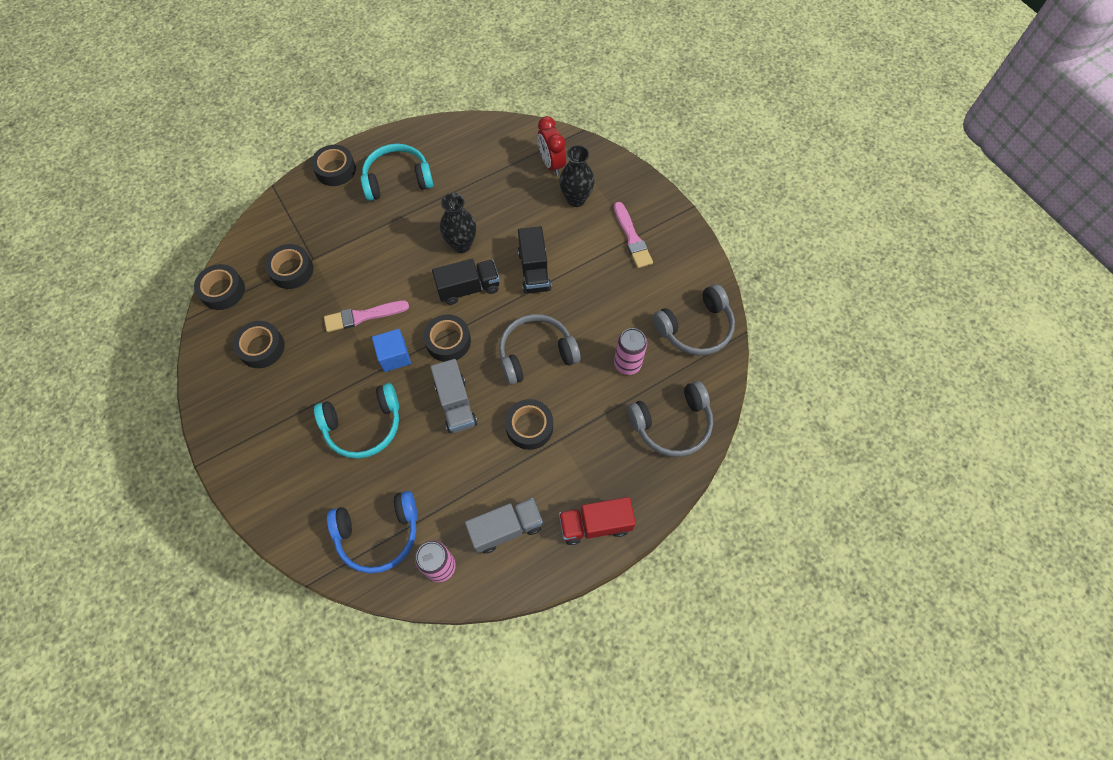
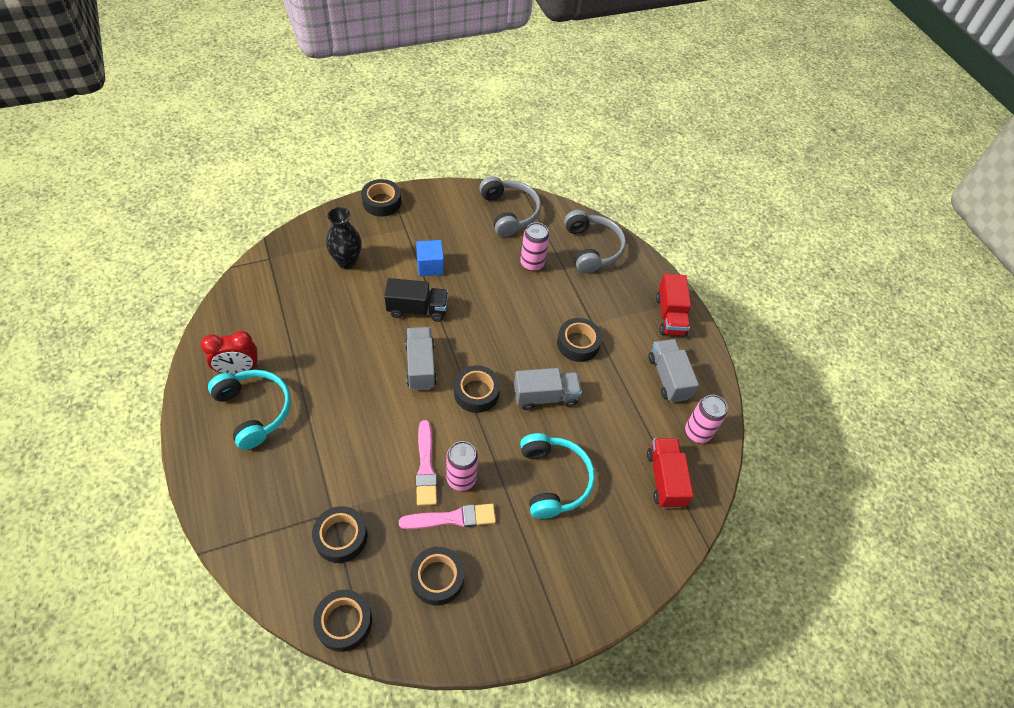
camera: 85 degrees left, 10 degrees down
(335, 170) = (209, 475): black tape -> black tape (381, 202)
(355, 347) = (461, 478): none -> pink can
(378, 534) = (665, 479): blue headphones -> red truck
(394, 356) = (481, 442): blue cube -> blue cube (430, 266)
(397, 179) = (254, 410): turquoise headphones -> turquoise headphones turned 150 degrees clockwise
(461, 244) = (366, 363): black vase -> none
(468, 288) = (420, 366): black truck -> grey truck
(536, 354) = (507, 325): grey headphones -> none
(551, 164) = (296, 271): red clock -> red clock (238, 369)
(632, 238) = (406, 231): pink brush -> pink brush (452, 518)

